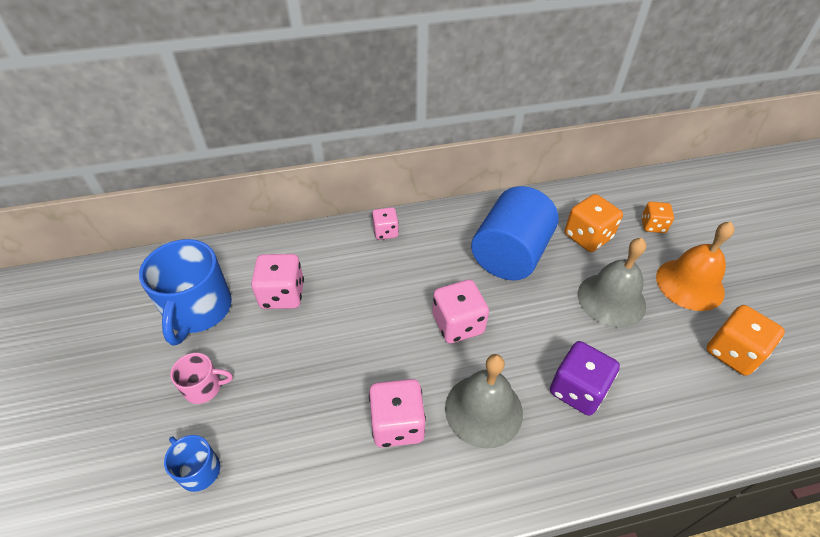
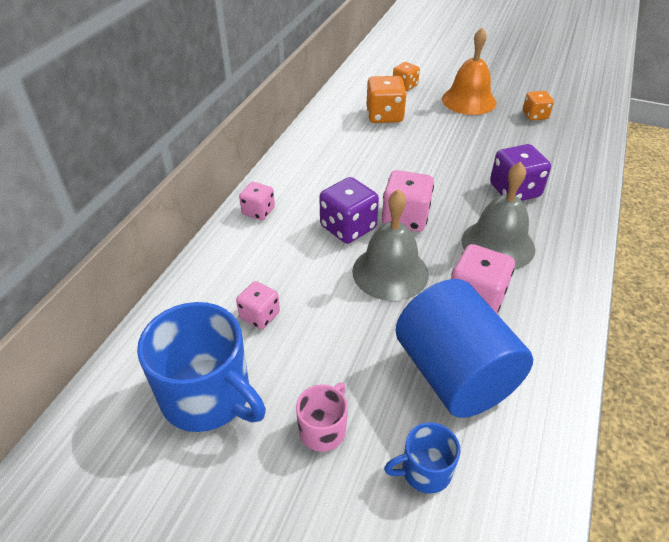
camera: 55 degrees left, 5 degrees down
(282, 294) = (260, 316): pink dice -> pink dice, size x0.62
(413, 293) = (348, 227): none -> purple dice
(510, 254) = (362, 158): blue cylinder -> blue cylinder (454, 374)
(611, 299) = (451, 136): grey bell -> grey bell (390, 272)
(733, 352) = (535, 115): orange dice -> orange dice, size x0.62

